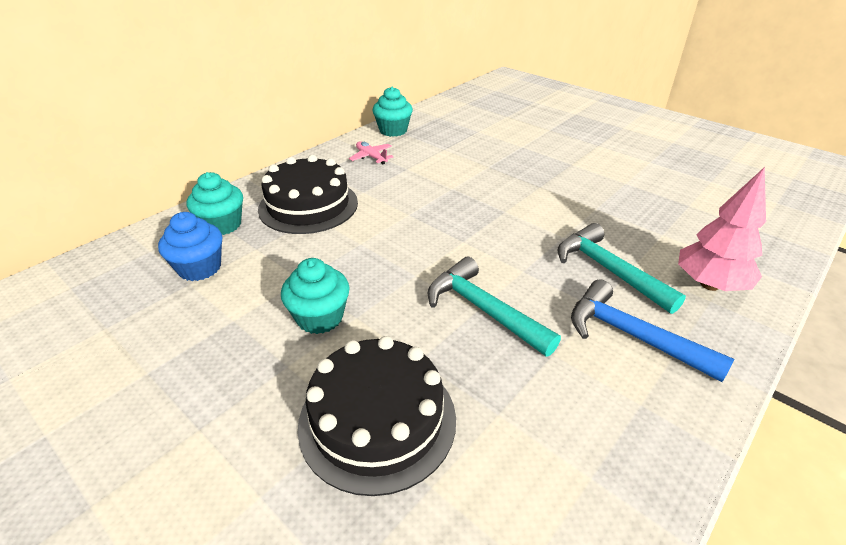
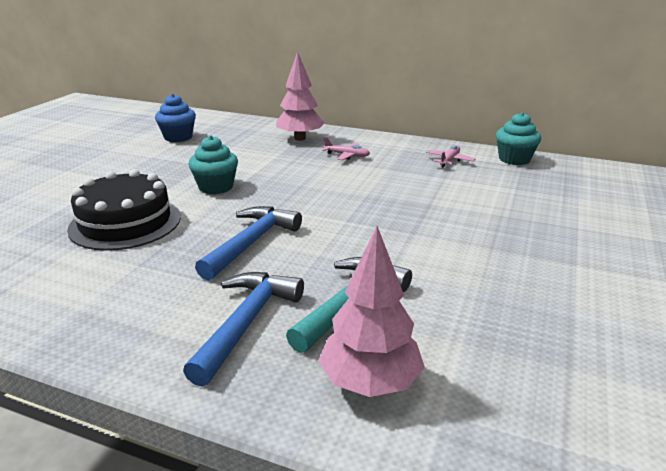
camera: 70 degrees right, 10 degrees down
(200, 268) = (249, 144): blue cupcake -> blue cupcake (178, 137)
(222, 225) = (300, 138): turquoise cupcake -> pink tree
(308, 205) = (347, 155): black cake -> pink plane
(483, 309) = (251, 243): turquoise hammer -> blue hammer

